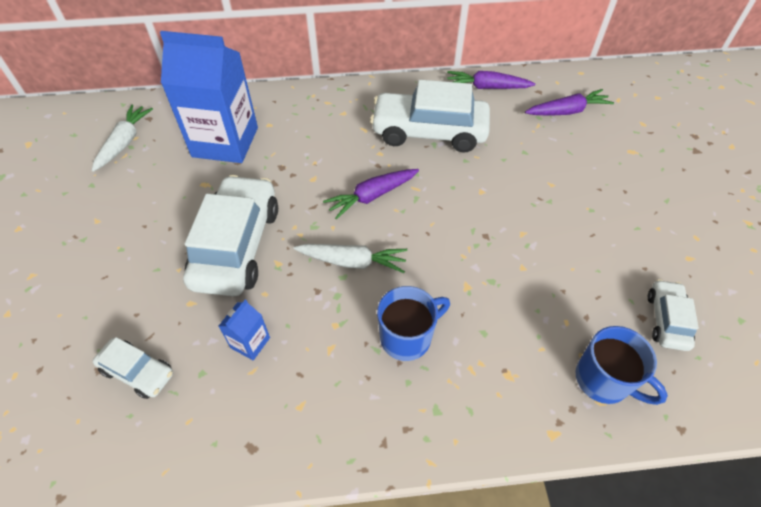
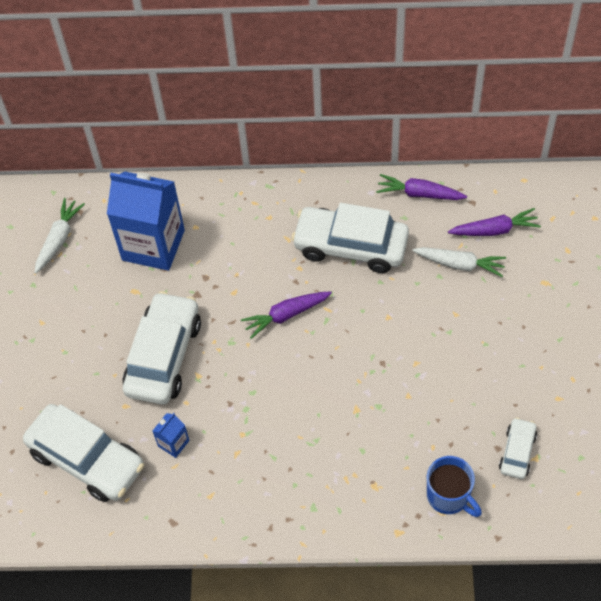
camera: 10 degrees right, 5 degrees up
(138, 372) = (87, 459): white car -> white car, size x2.00
(352, 262) = (262, 379): white carrot -> white carrot (459, 264)
(407, 337) = (299, 449): blue mug -> none

